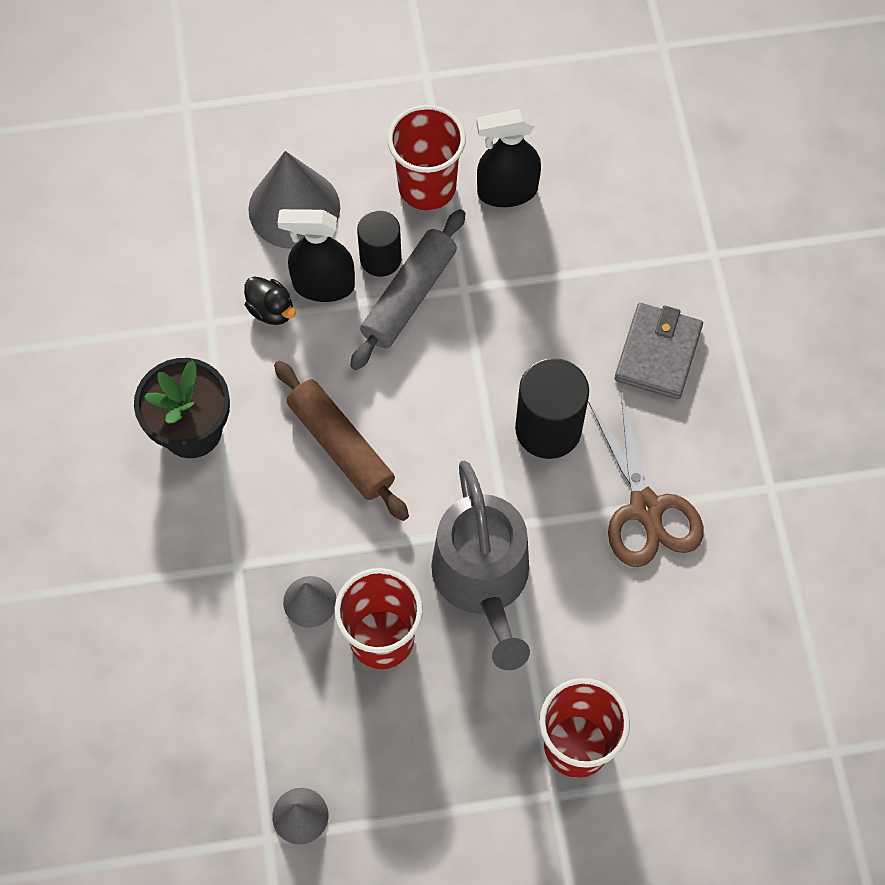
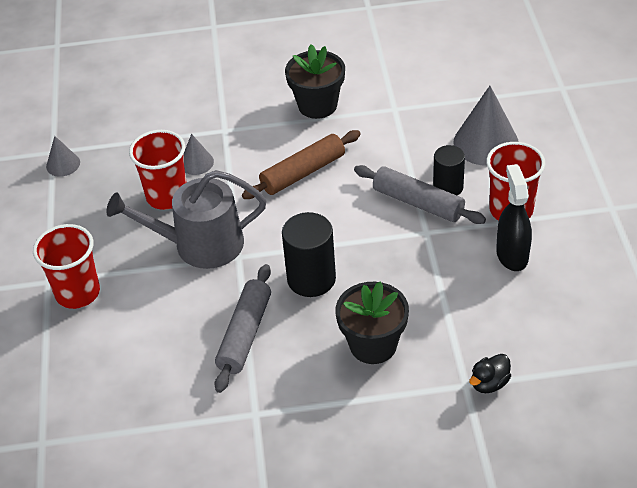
camera: 95 degrees right, 20 degrees down
(271, 310) = (405, 136): black duck -> black duck (489, 383)
(323, 285) = (425, 159): black spray bottle -> none
(645, 508) = (244, 334): brown scissors -> grey rolling pin
(658, 353) = (373, 345): grey wallet -> black flower pot

